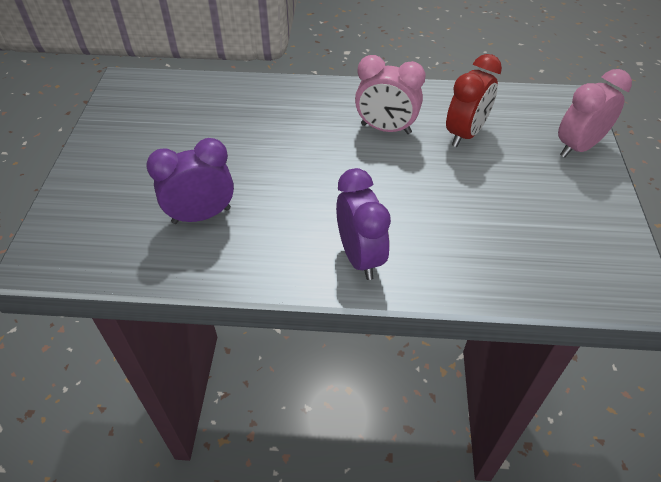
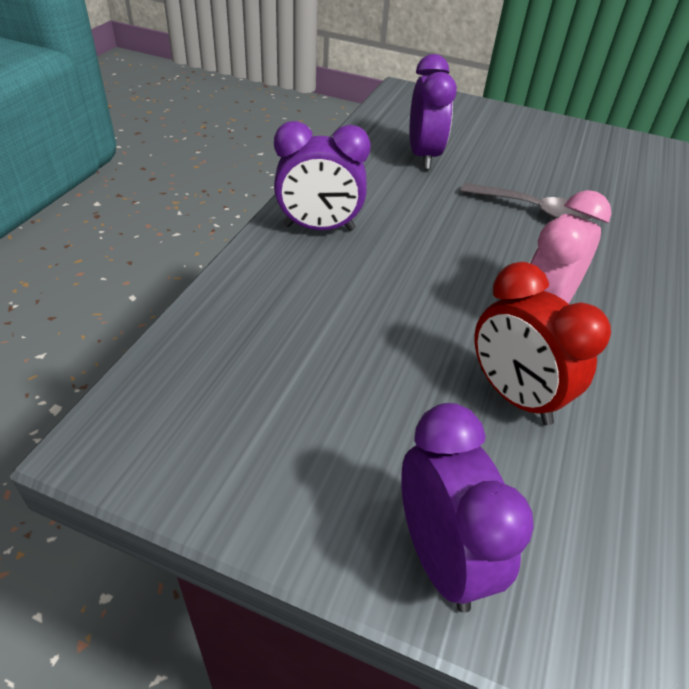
camera: 105 degrees right, 5 degrees down
(265, 140) = (533, 210): none -> grey spoon
(578, 147) = (440, 557): pink clock -> purple clock

